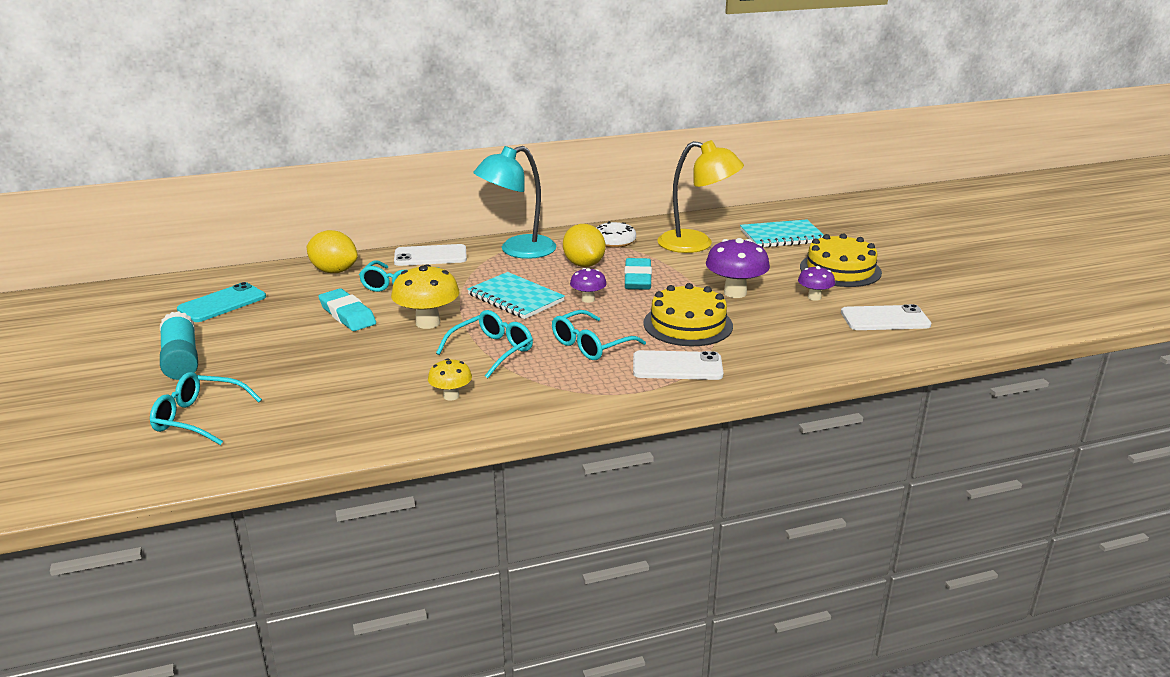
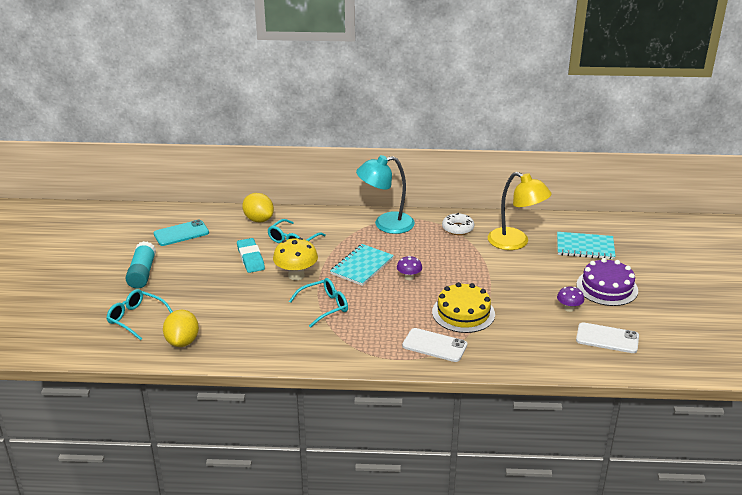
camera: 20 degrees right, 5 degrees up
(430, 256) = (325, 218): white phone -> none
(451, 396) = (282, 336): yellow mushroom -> none
(515, 298) = (362, 266): turquoise notebook -> turquoise notebook turned 60 degrees clockwise
(584, 264) = (424, 246): yellow lemon -> yellow lemon (182, 341)
(590, 345) = (388, 316): turquoise glasses -> none
(638, 279) = (453, 266): turquoise eraser -> none
(735, 293) = (514, 292): purple mushroom -> none
(840, 269) = (607, 287): yellow cake -> purple cake

